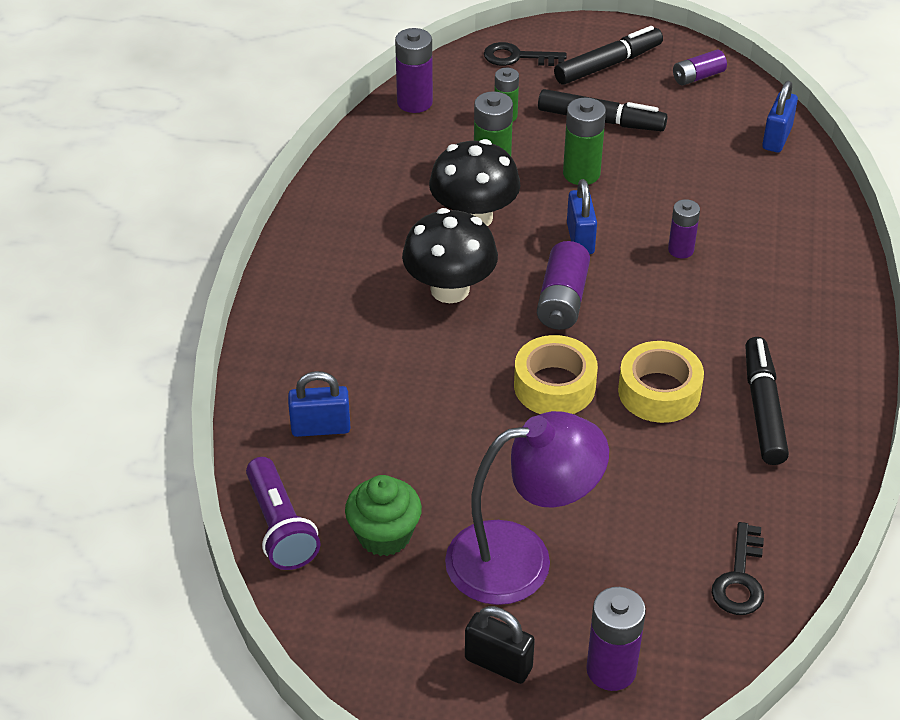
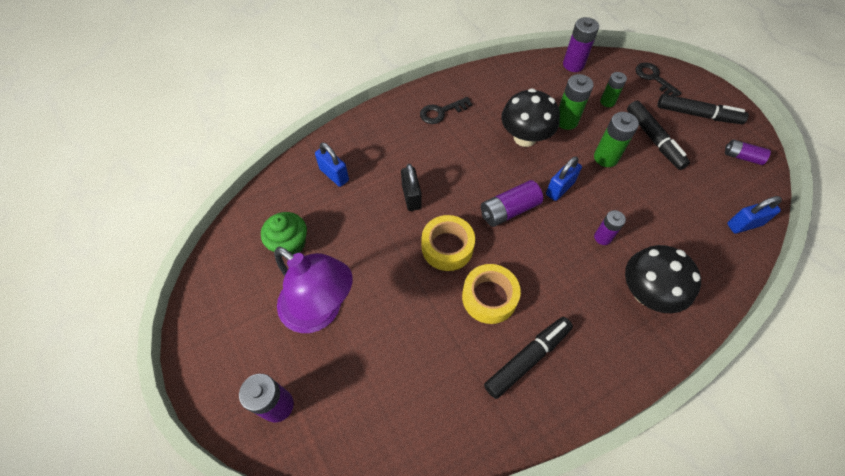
camera: 50 degrees right, 15 degrees up
(280, 527) = (263, 202): purple flashlight -> none
(450, 289) = (467, 161): black mushroom -> black mushroom (646, 293)
(498, 663) = (245, 348): black padlock -> black padlock (411, 197)
(740, 578) = (391, 431): black key -> black key (441, 112)

